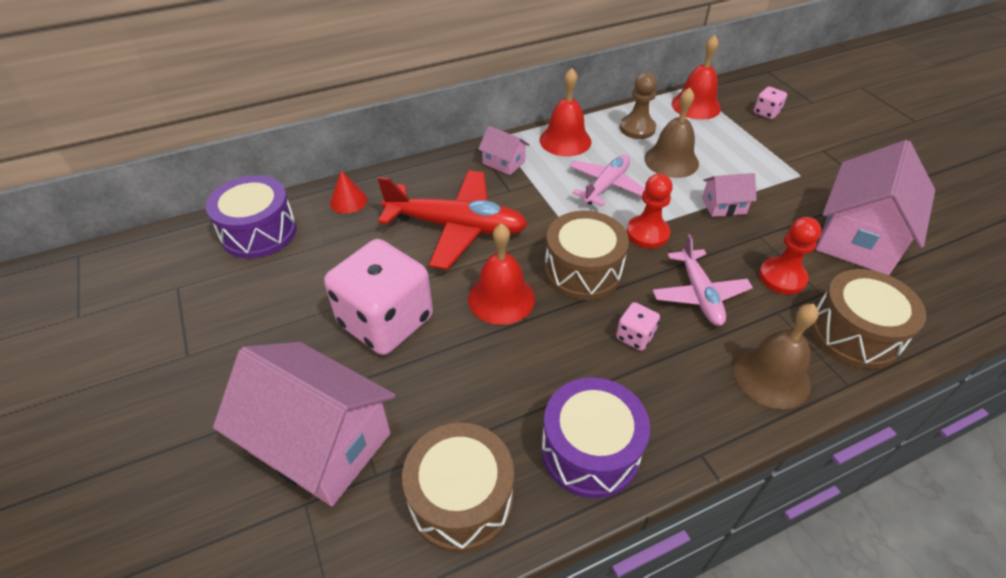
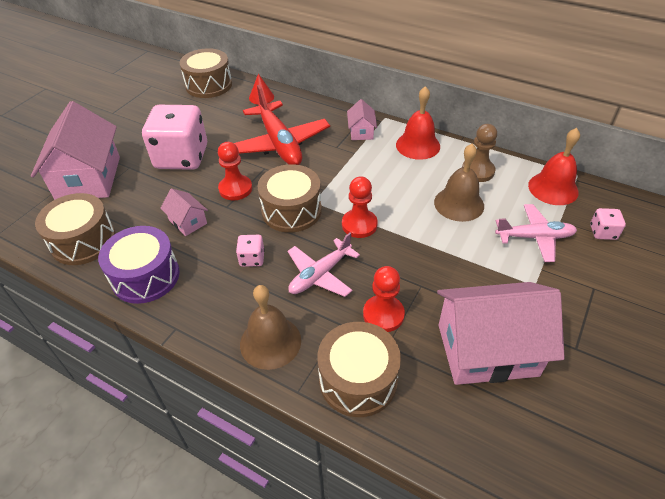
camera: 55 degrees right, 0 degrees up
(259, 232) = (209, 85): purple drum -> brown drum
(501, 298) = (235, 189): red bell -> red pawn
(606, 186) = (389, 185): pink plane -> pink plane (535, 237)
(723, 206) = (435, 252): pink house -> pink house (188, 222)

